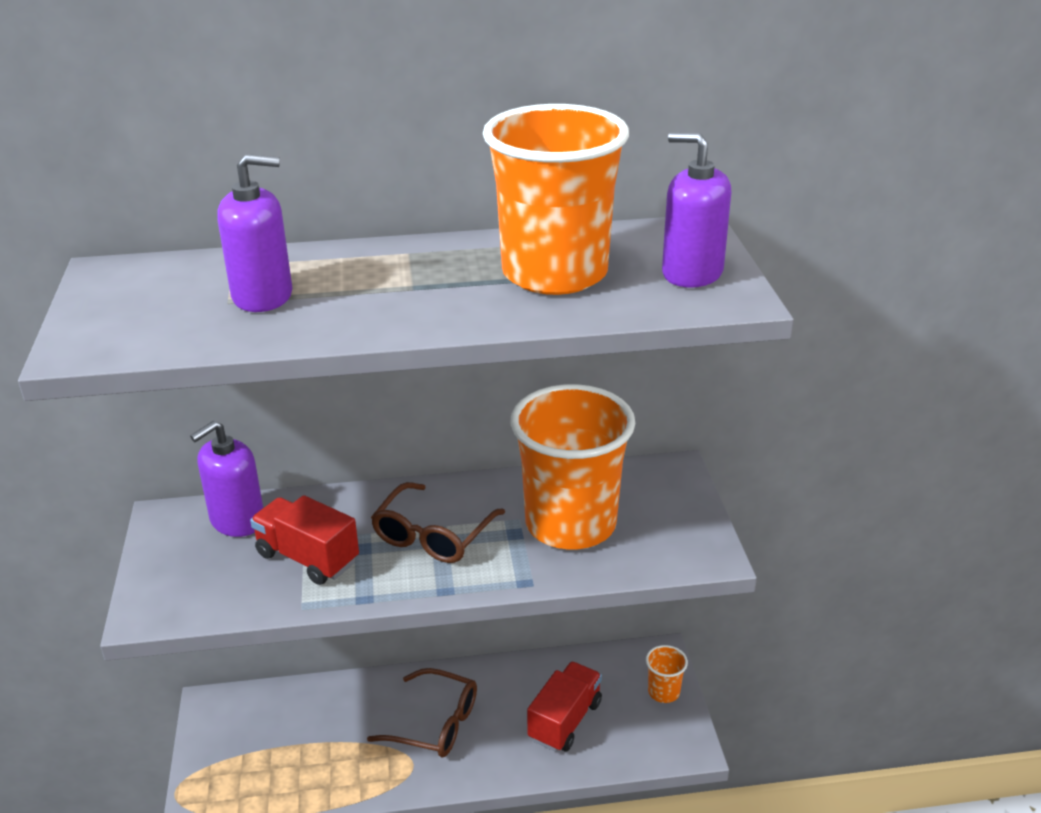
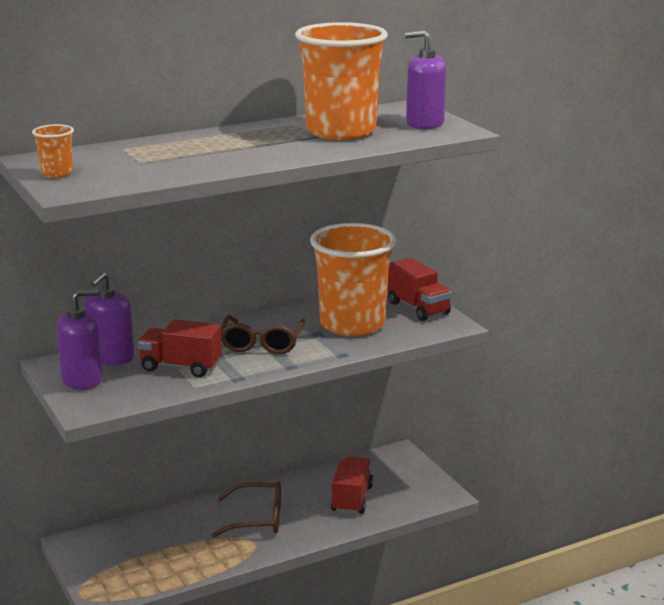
camera: 20 degrees left, 10 degrees down
(263, 296) = (161, 158): purple soap dispenser -> purple soap dispenser (82, 380)
(663, 692) = (413, 471): orange cup -> orange cup (57, 173)
(676, 510) = (418, 308): none -> red truck

